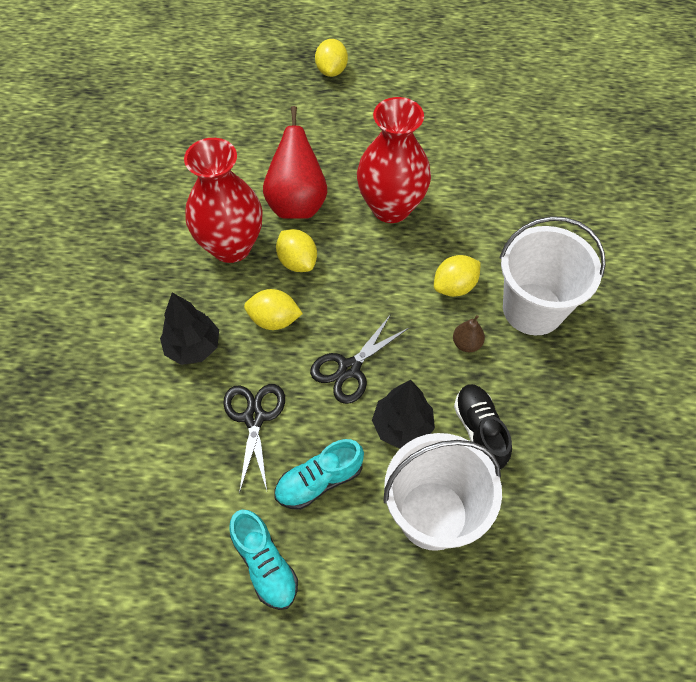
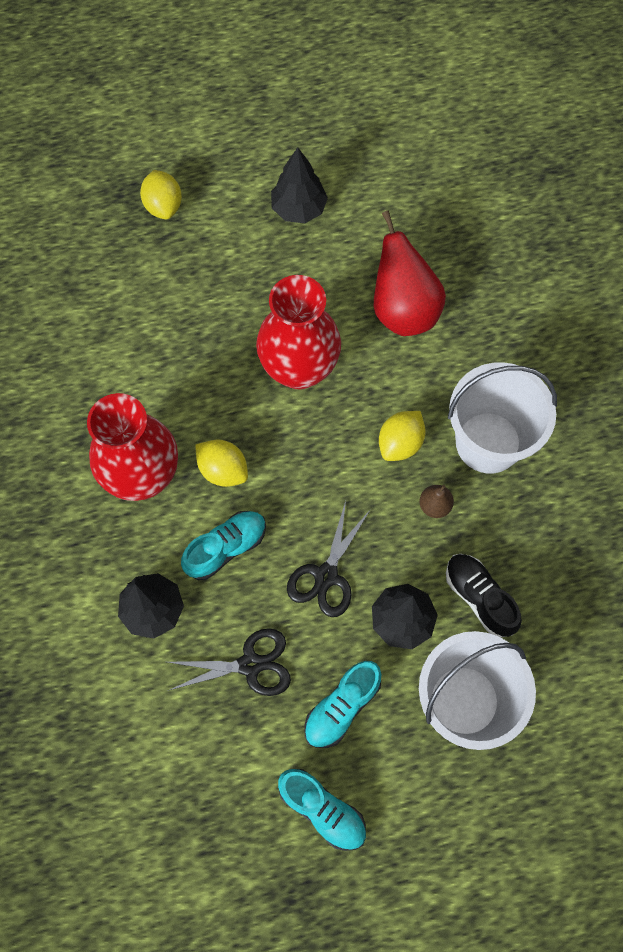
camera: 20 degrees left, 10 degrees up
(254, 417) = (250, 664): black scissors -> black scissors turned 105 degrees clockwise
(274, 320) = (226, 548): yellow lemon -> turquoise shoe
(297, 203) = (194, 397): red pear -> red pear (403, 310)
(436, 99) = (299, 209): none -> black tree

